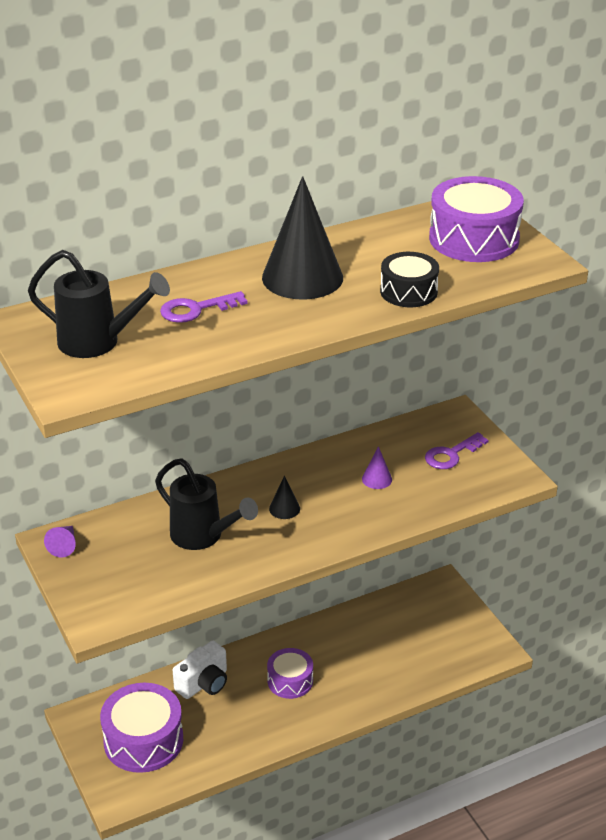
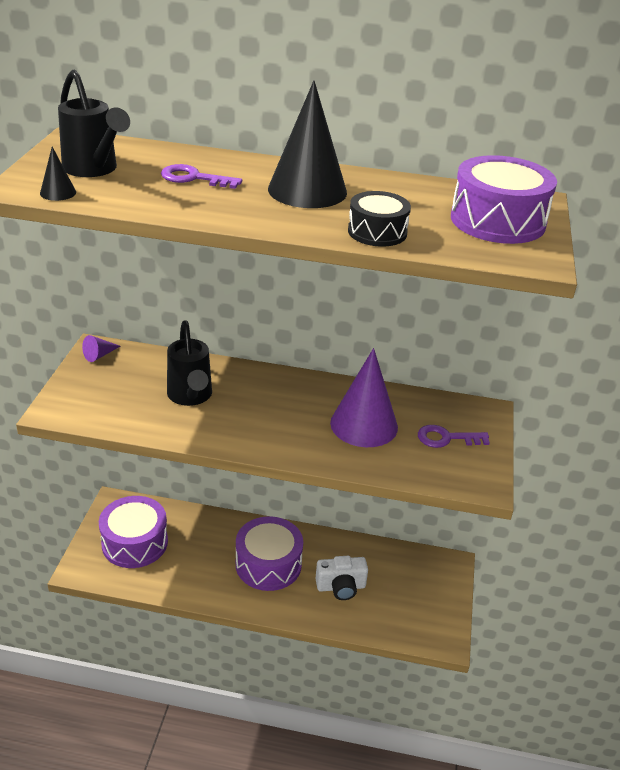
camera: 35 degrees right, 0 degrees up
(204, 683) = (211, 530): white camera -> white camera (341, 587)
(284, 508) = (269, 408): black cone -> black cone (58, 193)
(290, 681) = (268, 564): purple drum -> purple drum, size x1.66
(377, 479) = (364, 424): purple cone -> purple cone, size x2.35

